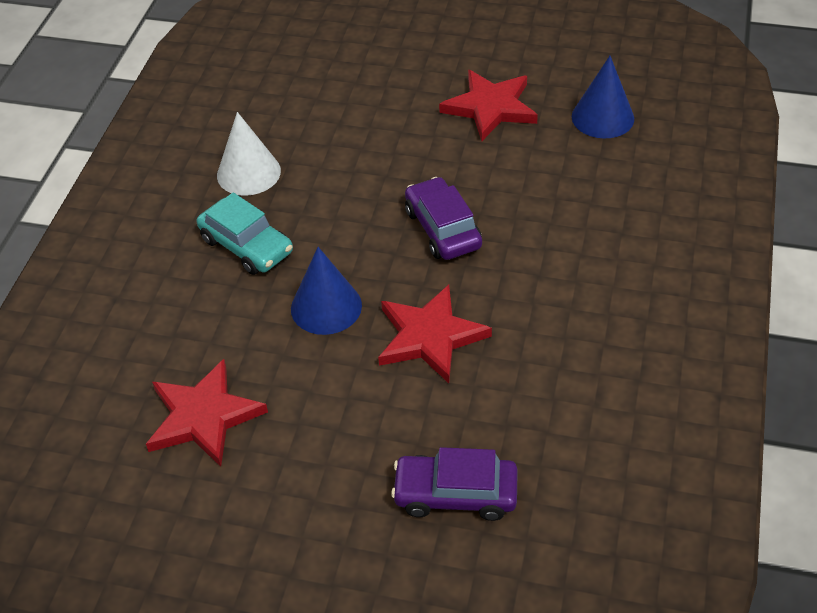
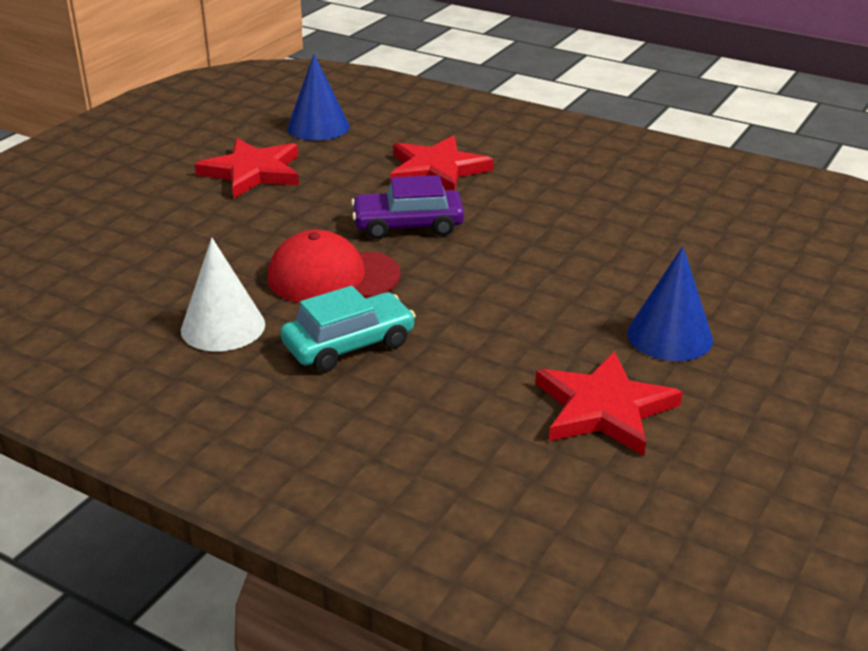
camera: 75 degrees left, 15 degrees down
(326, 307) = (478, 306): blue cone -> blue cone (669, 336)
(339, 208) = (333, 277): none -> red cap
(429, 336) = (550, 256): red star -> red star (437, 170)
(455, 494) = (746, 275): purple car -> none

